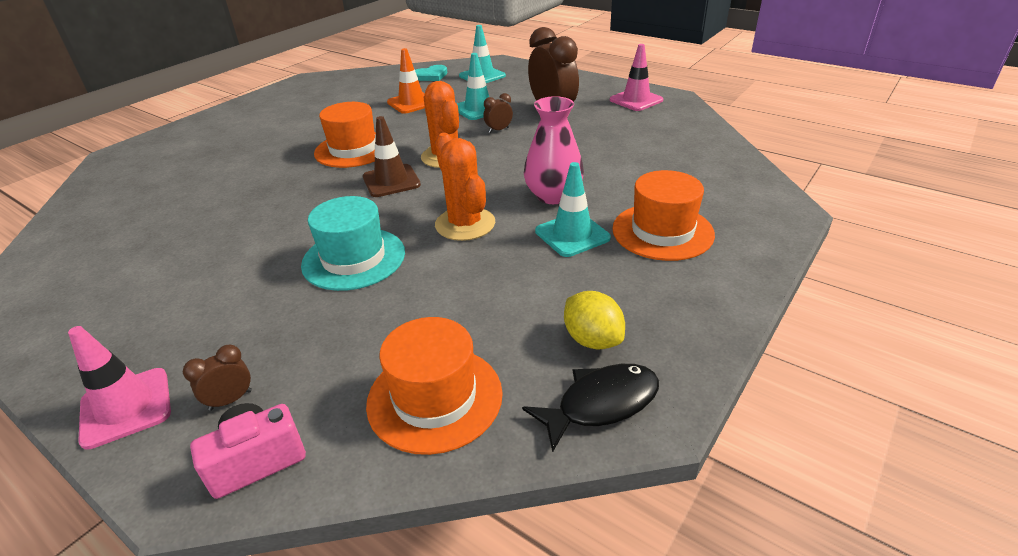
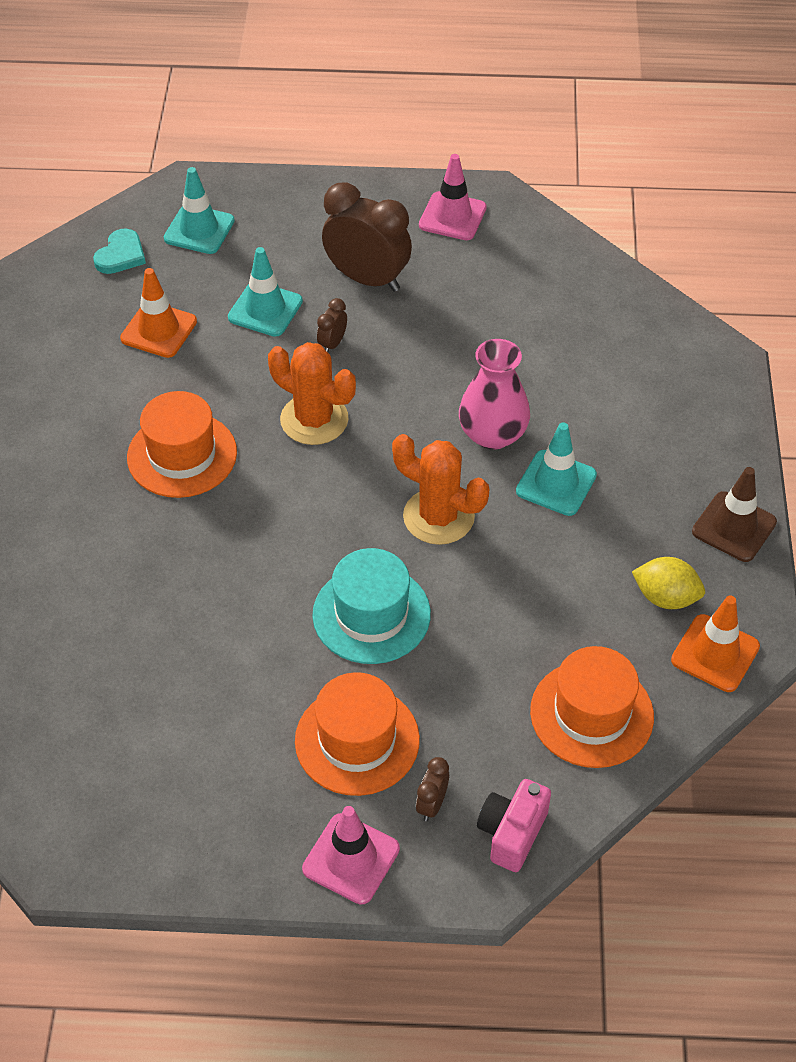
camera: 35 degrees left, 15 degrees up
(391, 181) = (291, 488): brown traffic cone -> brown traffic cone (734, 527)
(601, 404) = (715, 653): black fish -> orange traffic cone
(662, 231) = (635, 441): orange hat -> orange hat (357, 740)

